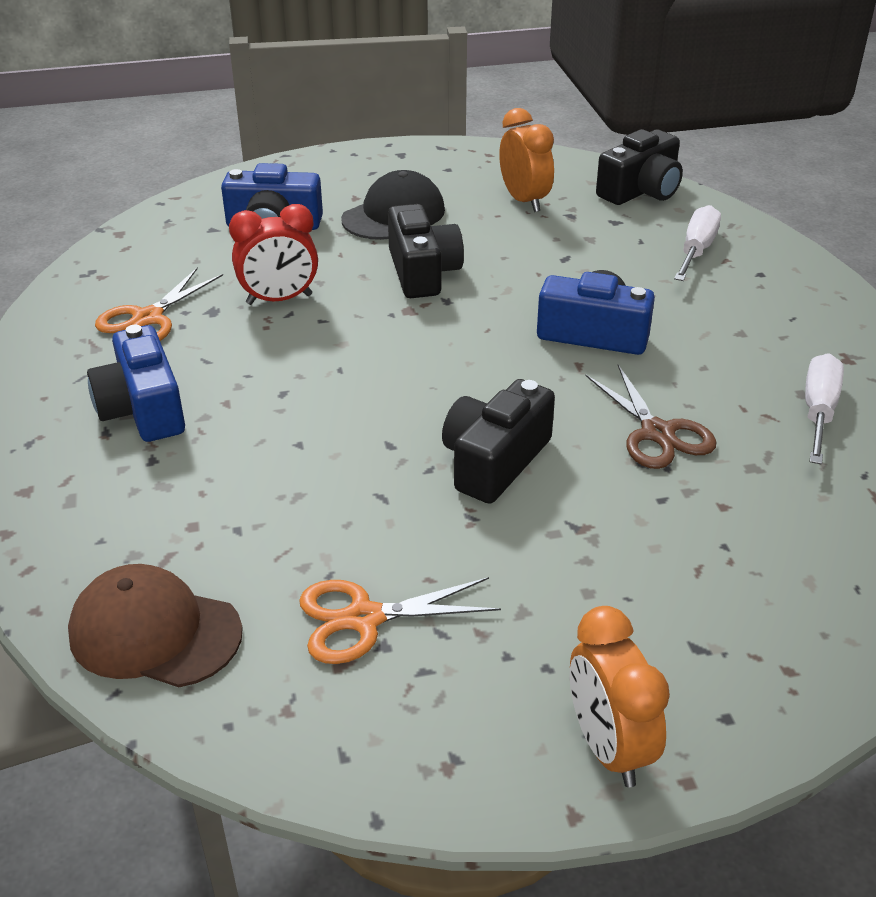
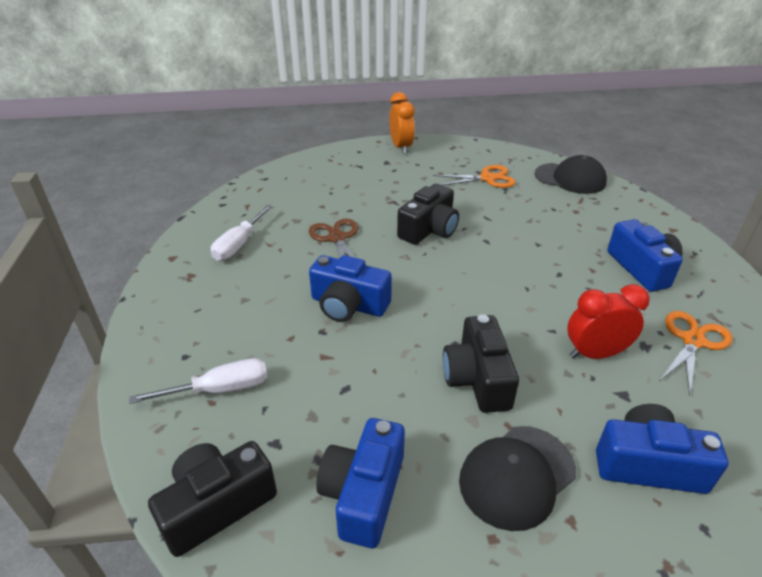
camera: 175 degrees left, 0 degrees up
(155, 632) = (570, 178): brown cap -> black cap
(524, 201) = (364, 493): orange clock -> blue camera
(696, 250) = (220, 390): white screwdriver -> white screwdriver turned 135 degrees counterclockwise

